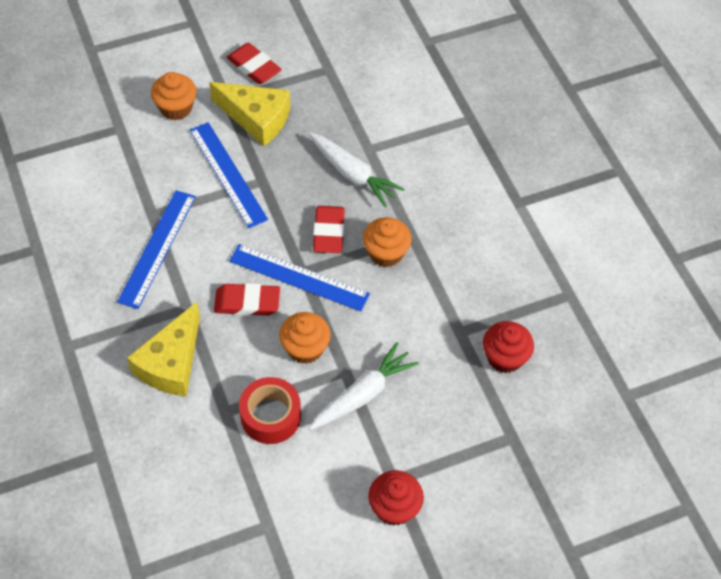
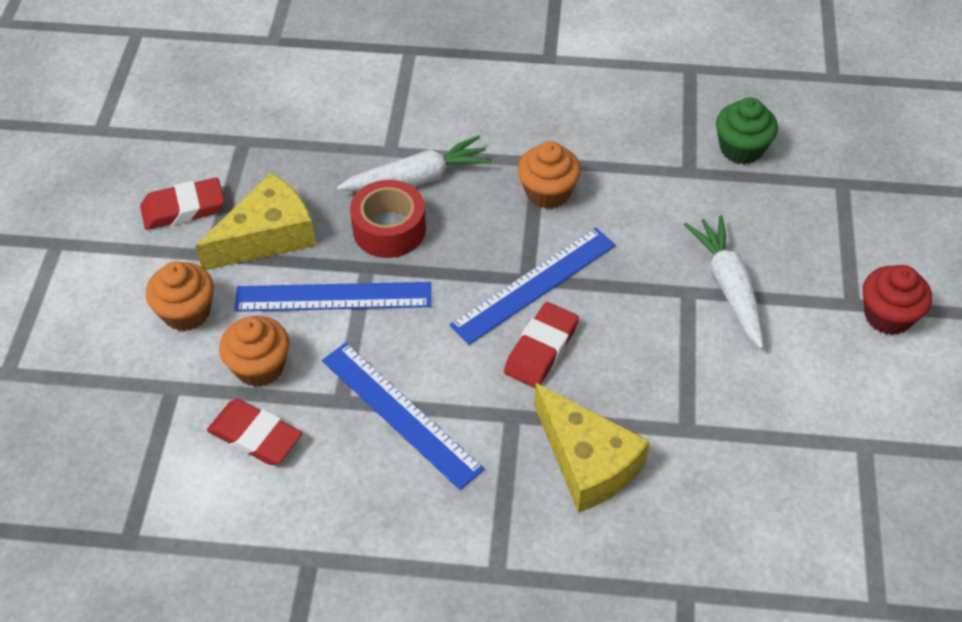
camera: 60 degrees left, 5 degrees down
(270, 416) = (716, 386): red tape -> red tape (389, 229)
(305, 348) = (638, 316): orange cupcake -> orange cupcake (259, 367)
(328, 232) = (486, 232): red eraser -> red eraser (255, 436)
(504, 357) = (741, 149): red cupcake -> green cupcake

